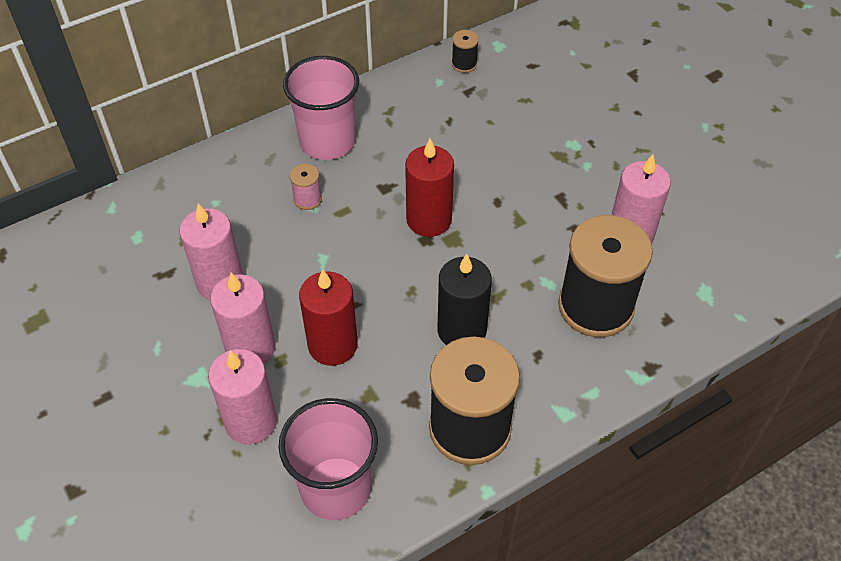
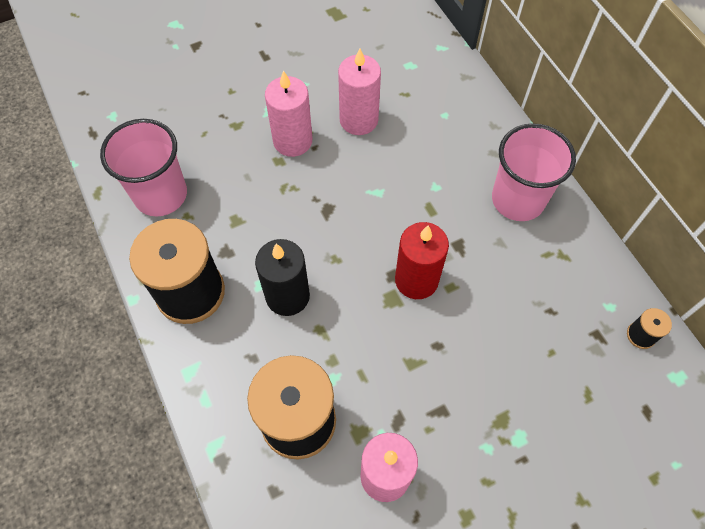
camera: 95 degrees right, 10 degrees up
(251, 421) = (227, 142): pink candle -> none
(307, 199) = (445, 182): pink spool -> none
(333, 345) = (287, 196): red candle -> none

